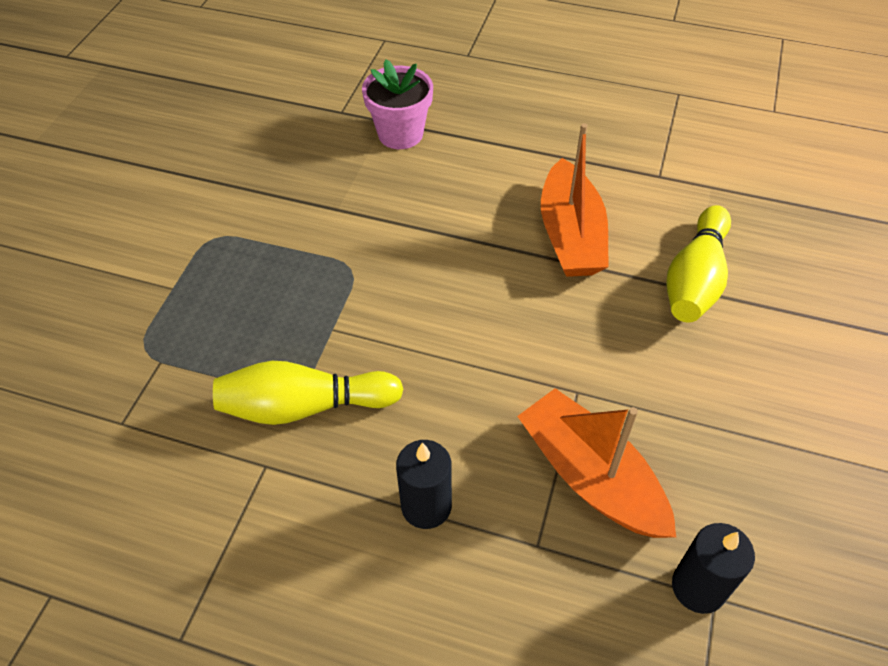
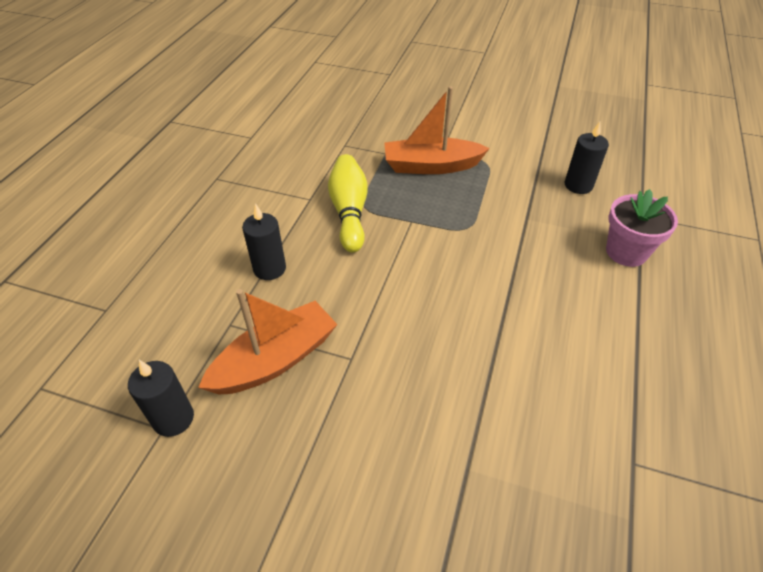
camera: 90 degrees right, 5 degrees down
(279, 154) = (578, 185): none -> black candle
(570, 235) = (525, 369): orange boat -> orange boat (431, 166)
(695, 279) = (480, 473): yellow bowling pin -> none

